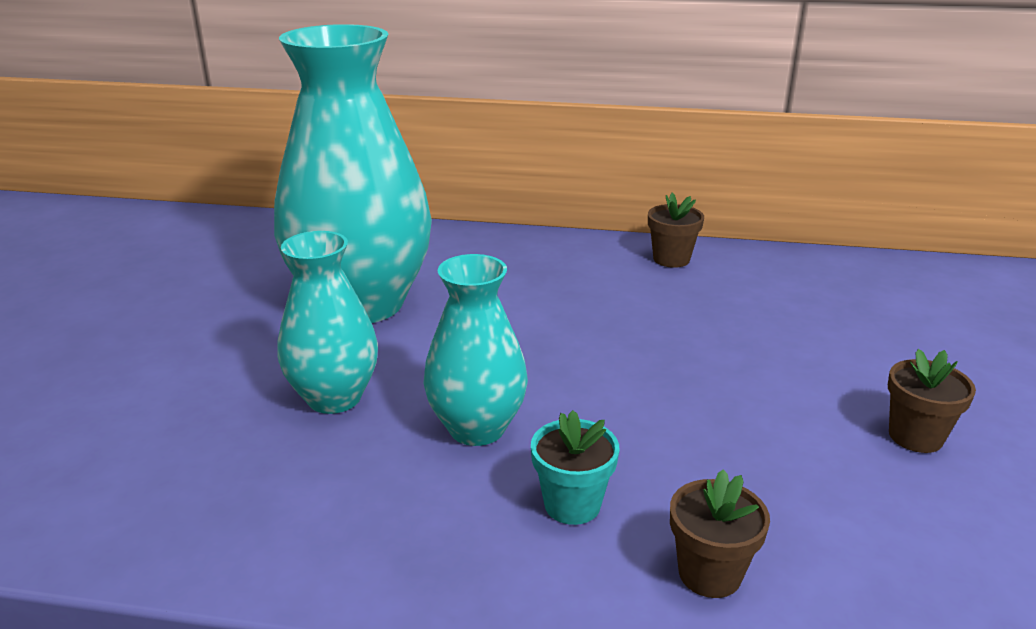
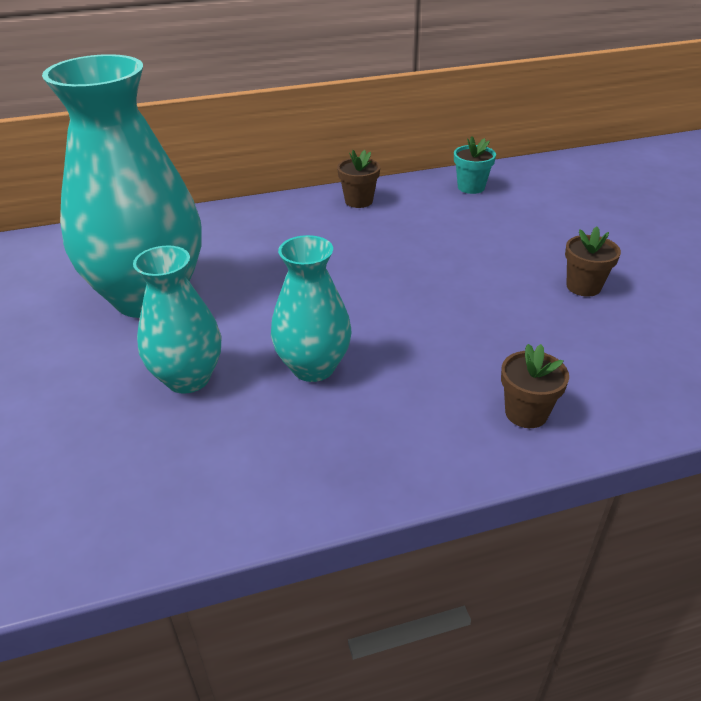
camera: 25 degrees left, 10 degrees up
(572, 504) = (415, 399): turquoise flower pot -> turquoise flower pot (471, 187)

